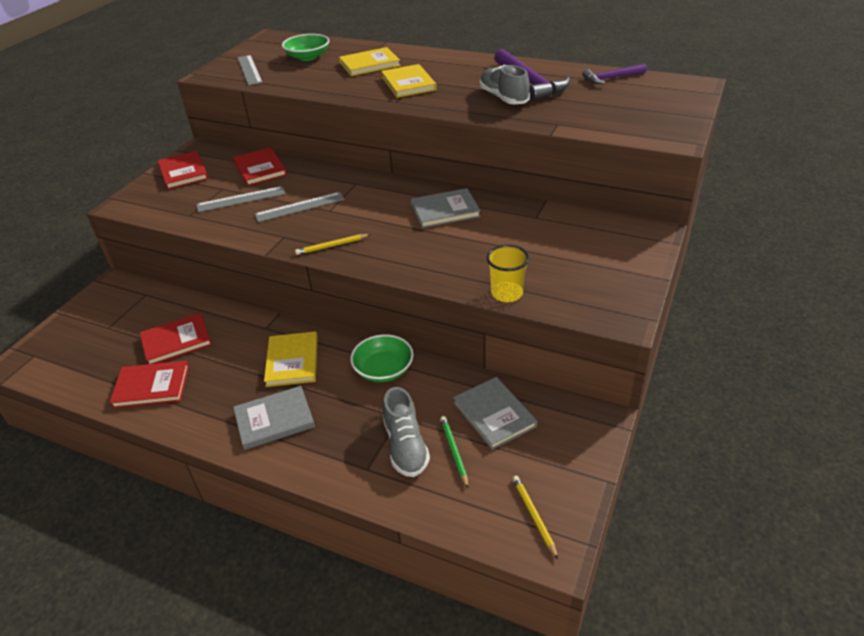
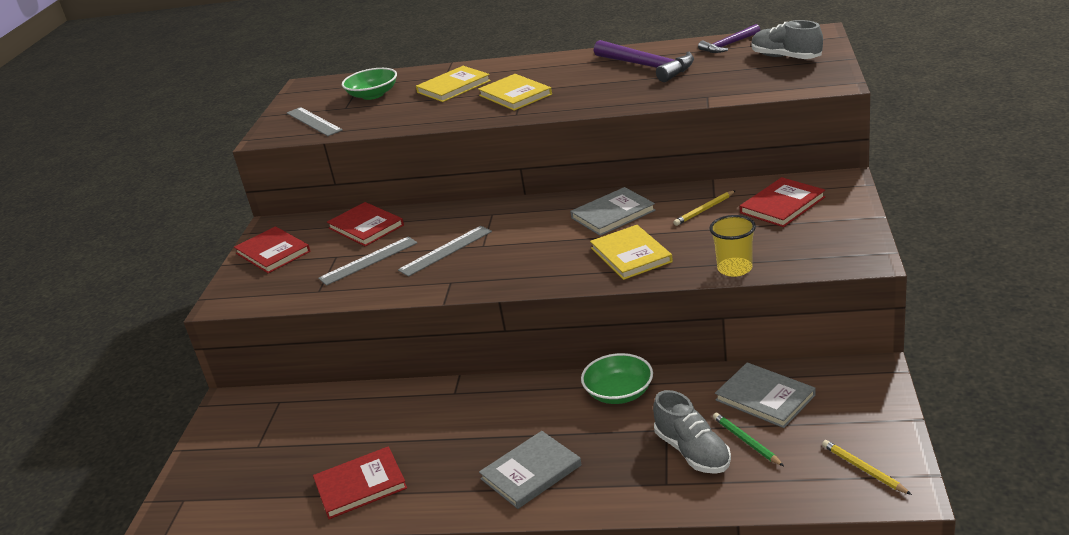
camera: 15 degrees left, 10 degrees down
(176, 341) = (356, 435): red book -> red book (782, 205)
(292, 361) = (510, 414): yellow book -> yellow book (631, 255)
(331, 246) = (513, 276): yellow pencil -> yellow pencil (704, 210)
(503, 98) = (631, 86): grey shoe -> grey shoe (786, 57)

